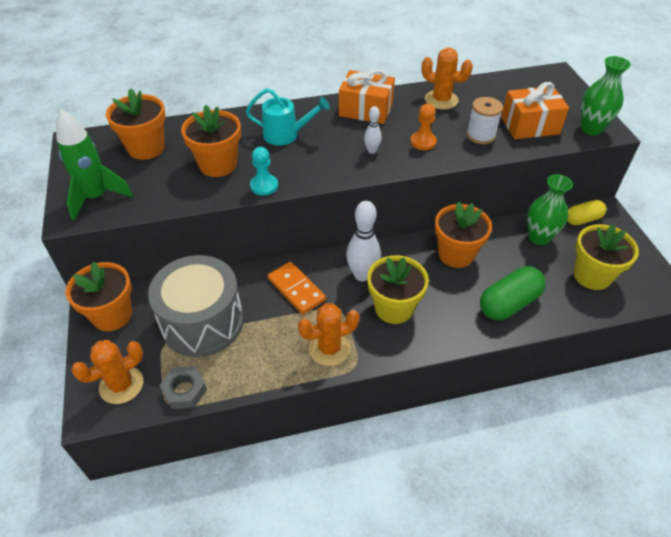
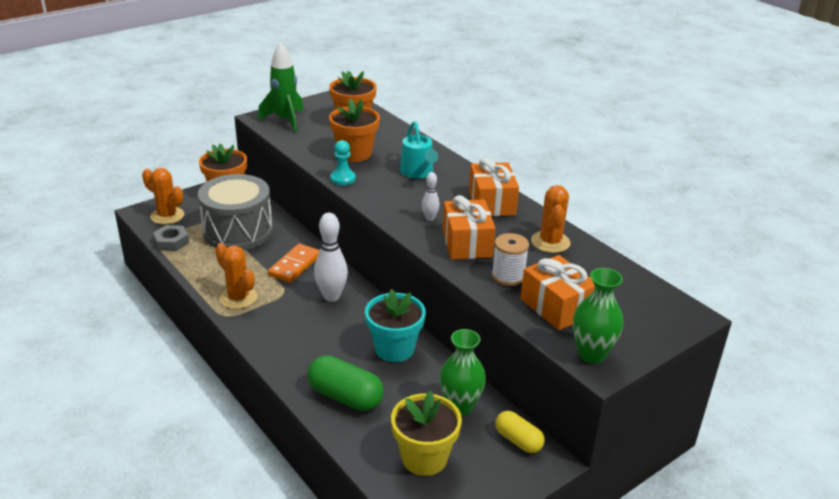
camera: 65 degrees right, 15 degrees down
(394, 308) = (301, 323): yellow flower pot -> none
(423, 142) = (467, 243): orange pawn -> orange gift
(456, 254) = (394, 349): orange flower pot -> turquoise flower pot

